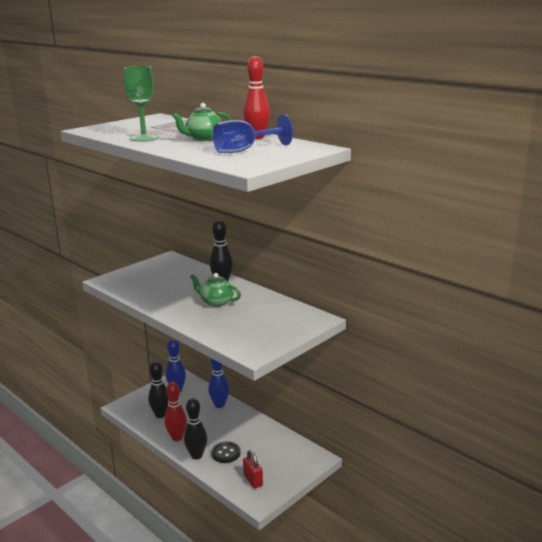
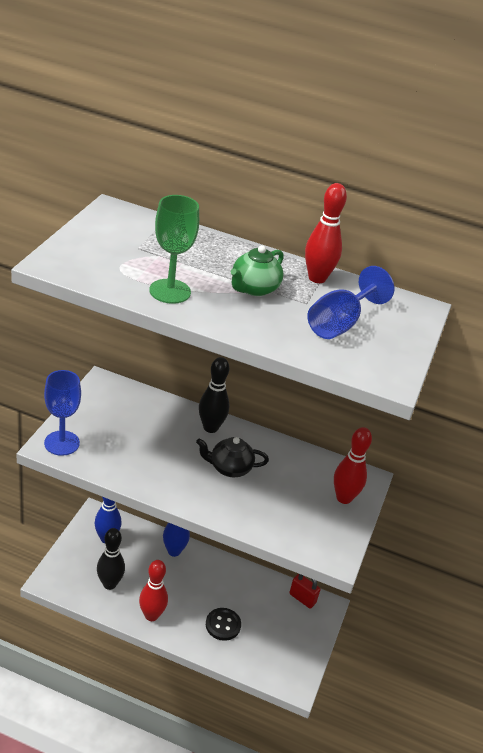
camera: 30 degrees left, 15 degrees up
(114, 280) = (62, 443): none -> blue goblet
(196, 455) = (191, 637): black bowling pin -> none
(216, 302) = (229, 468): green teapot -> black teapot
(253, 480) = (274, 656): red padlock -> red padlock (302, 598)
(290, 326) = (344, 498): none -> red bowling pin

